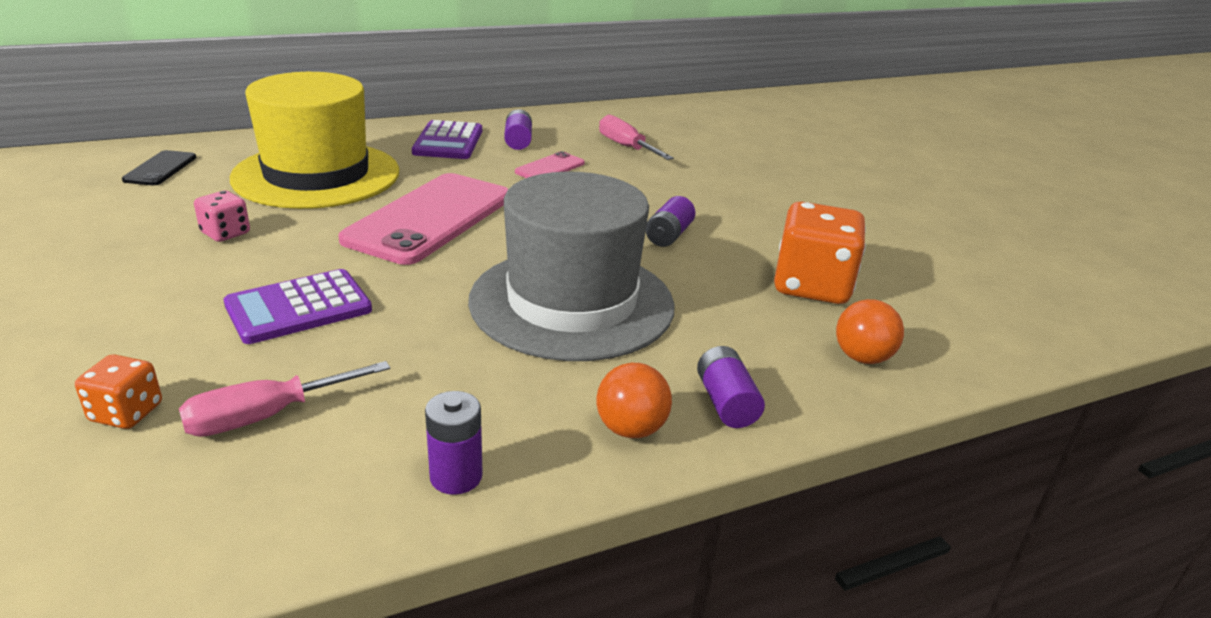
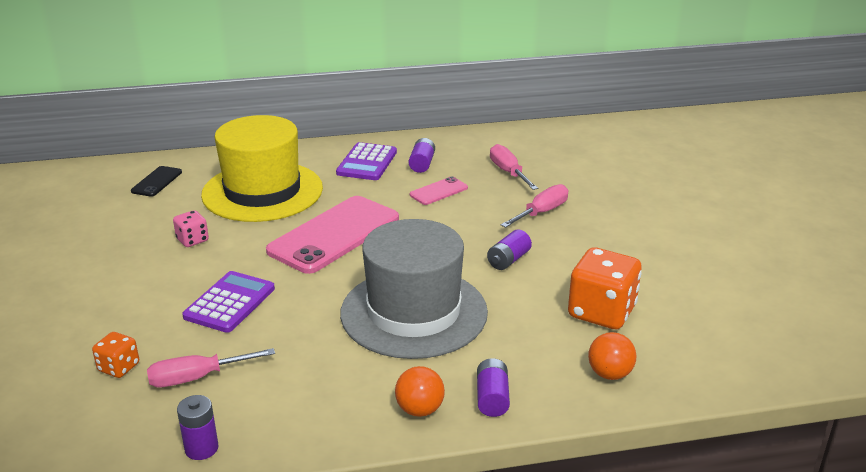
camera: 15 degrees right, 0 degrees up
(299, 308) = (230, 303): purple calculator -> purple calculator turned 135 degrees clockwise
(456, 476) = (300, 428): purple battery -> purple battery (201, 448)
(684, 184) = (541, 212): none -> pink screwdriver

